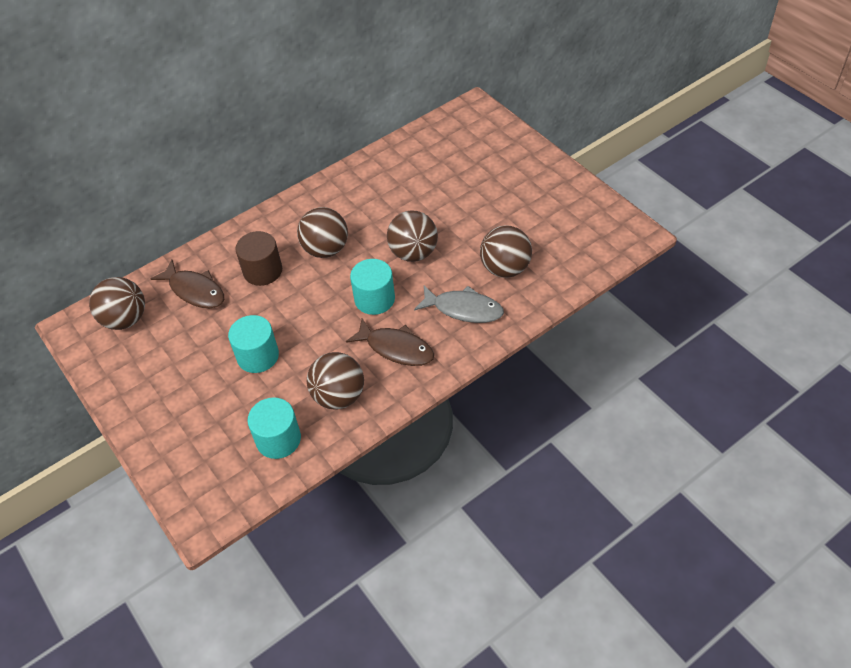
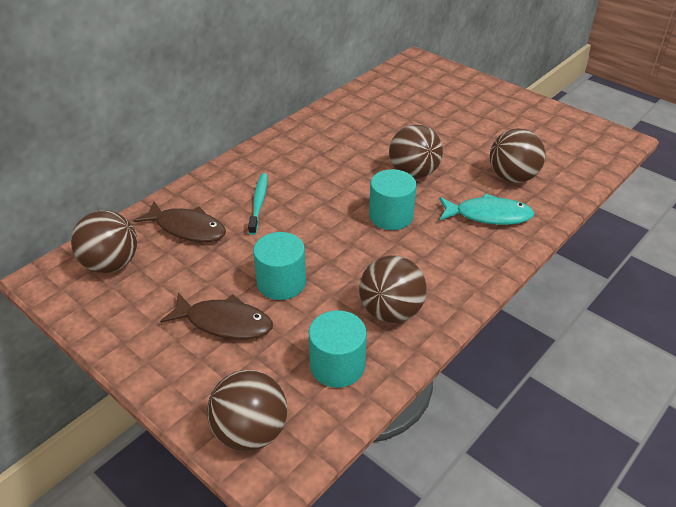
camera: 15 degrees left, 10 degrees down
(263, 271) = (258, 203): brown cylinder -> turquoise toothbrush
(326, 249) = (320, 178): brown ball -> brown ball (250, 432)
(396, 348) = (434, 258): brown fish -> brown fish (224, 322)
(464, 309) = (488, 215): grey fish -> turquoise fish

